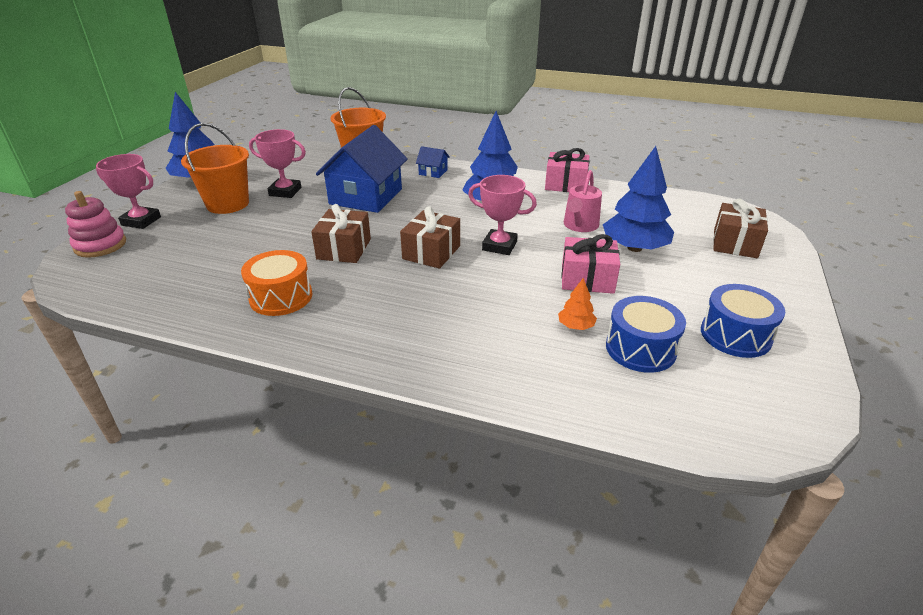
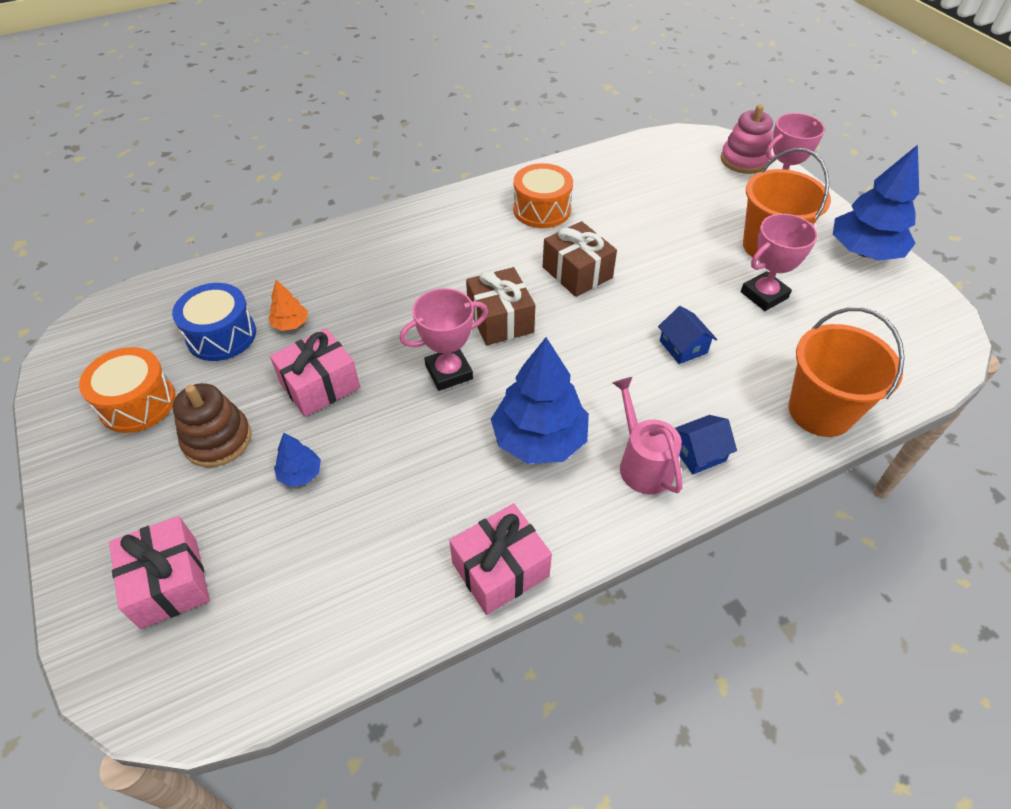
camera: 135 degrees right, 15 degrees up
(366, 196) = (683, 347): blue house -> blue house, size x0.43
(579, 226) = (395, 472): pink watering can -> pink watering can (642, 464)
(634, 248) = (300, 474): blue tree -> blue tree, size x0.46
(679, 285) = (217, 440): none -> brown stacking toy
(735, 243) = (169, 582): brown gift -> pink gift
(735, 335) = (137, 403): blue drum -> orange drum

